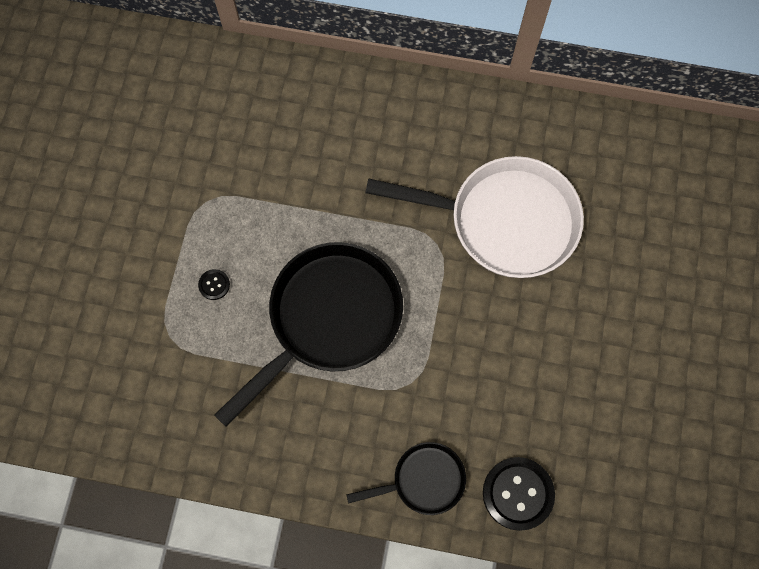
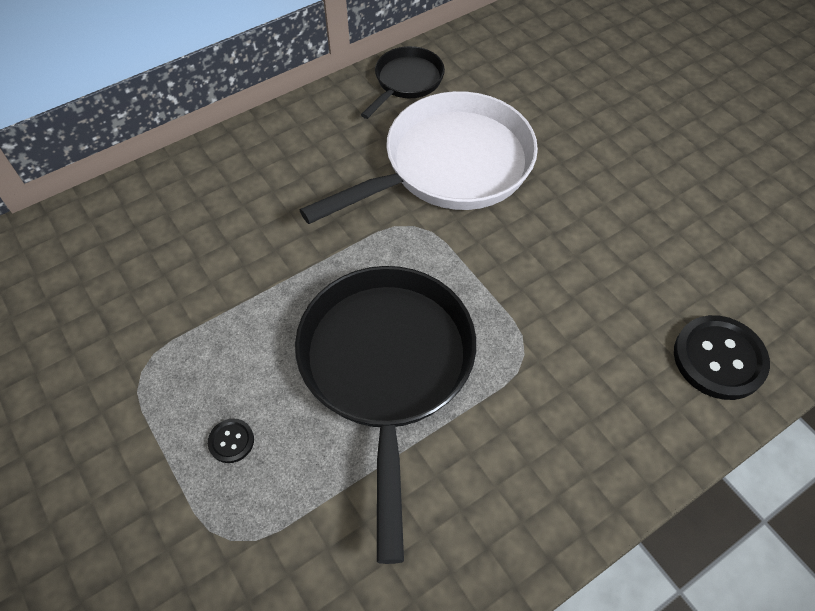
camera: 45 degrees left, 15 degrees down
(423, 480) = (636, 427): black pan -> black pan (406, 81)

